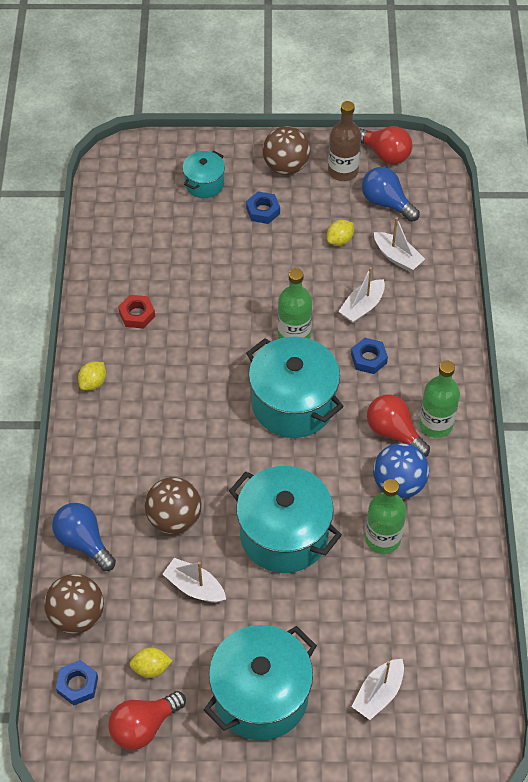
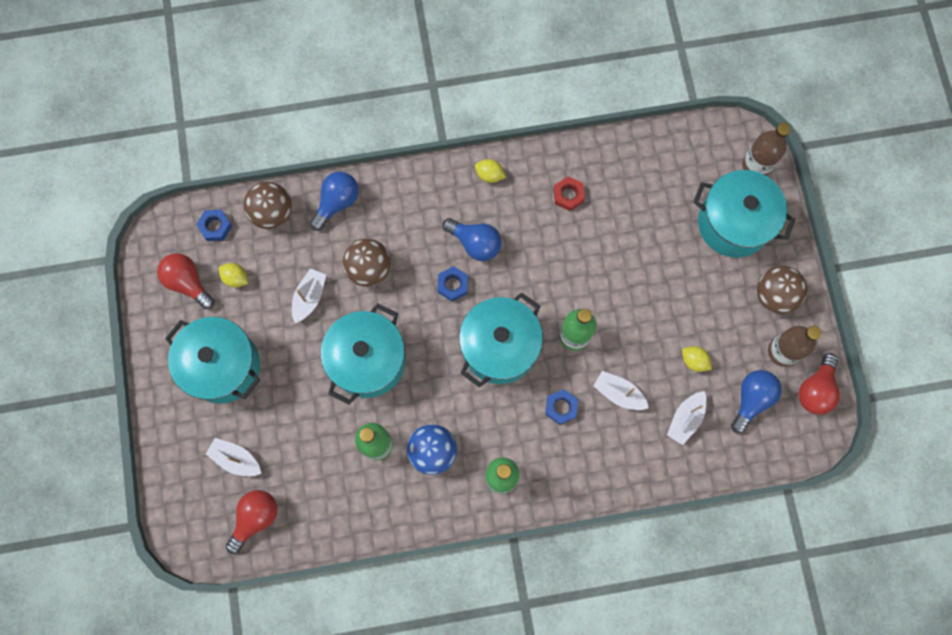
camera: 80 degrees right, 20 degrees up
(148, 155) = (756, 165): none -> brown bottle
(151, 668) = (236, 278): yellow lemon -> yellow lemon turned 45 degrees counterclockwise
(169, 408) = (475, 243): none -> blue light bulb
(204, 184) = (733, 223): turquoise pot -> turquoise pot, size x1.90
(263, 211) = (713, 283): blue nut -> blue nut (452, 285)
(394, 432) = (485, 440): red light bulb -> red light bulb (255, 518)

